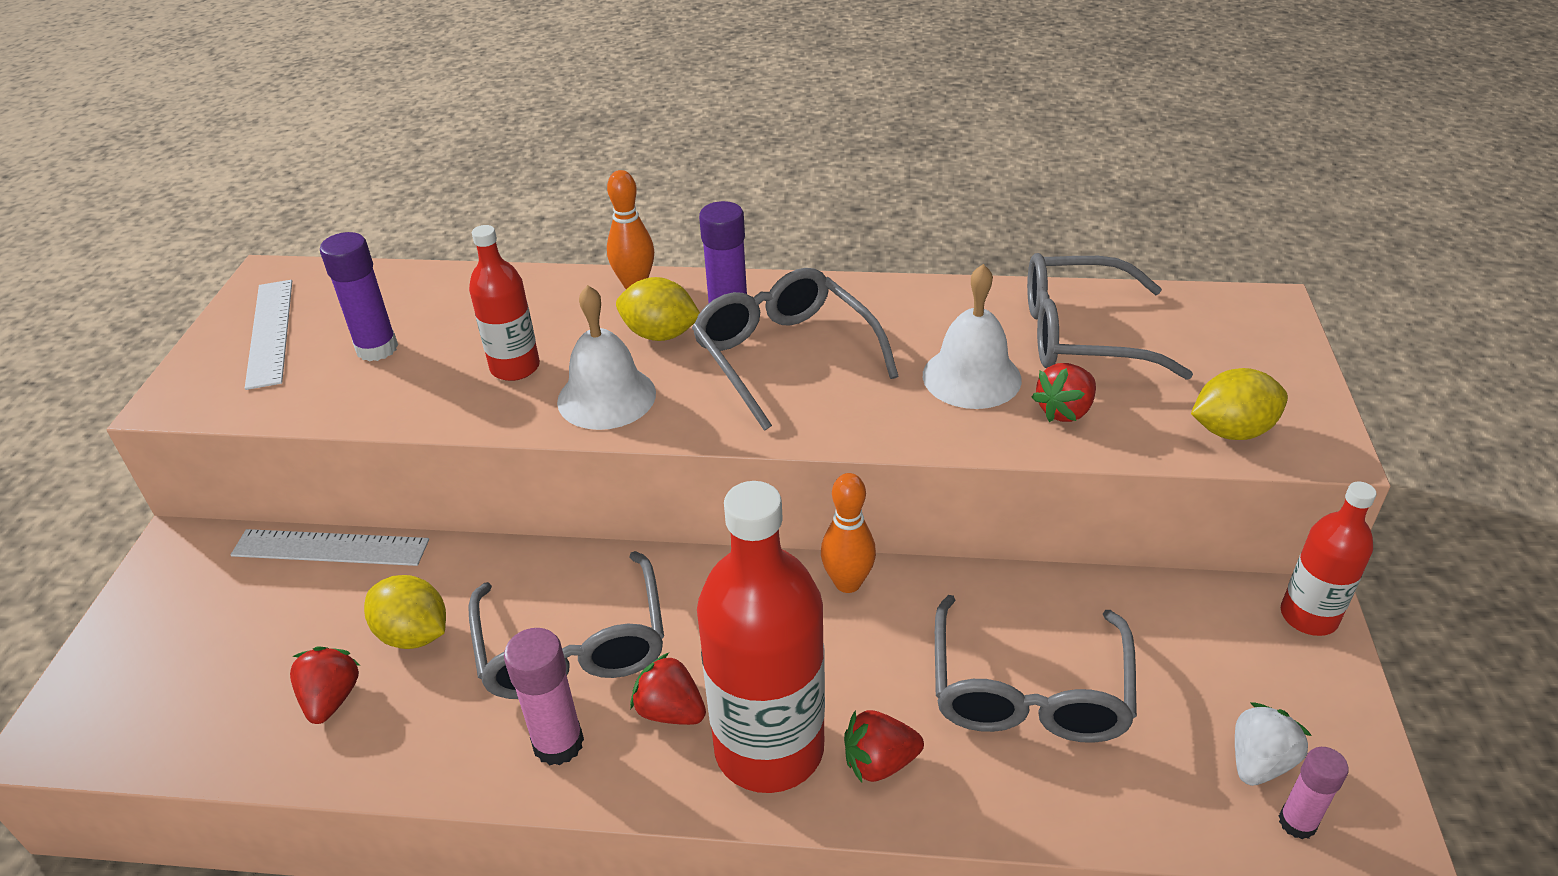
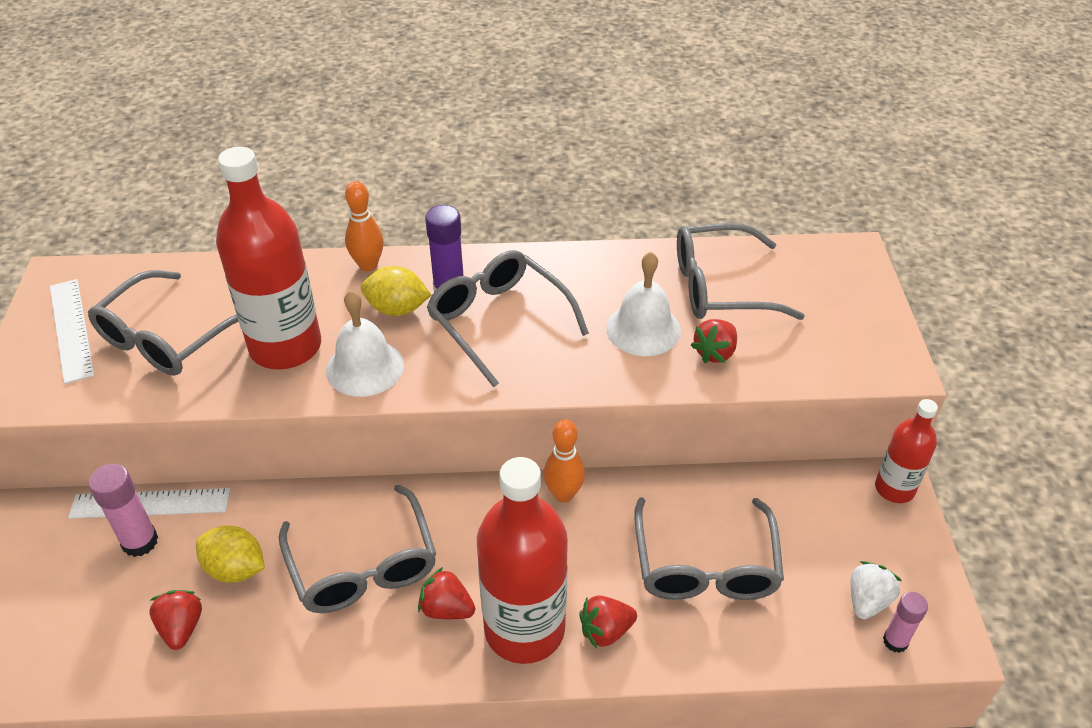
camera: 10 degrees left, 5 degrees up
(377, 348) = (167, 338): purple glue stick -> grey glasses
(515, 367) = (285, 347): red bottle -> red bottle, size x1.82
(558, 743) = (366, 643): pink glue stick -> pink glue stick (140, 542)
(1231, 431) = (835, 360): yellow lemon -> none

